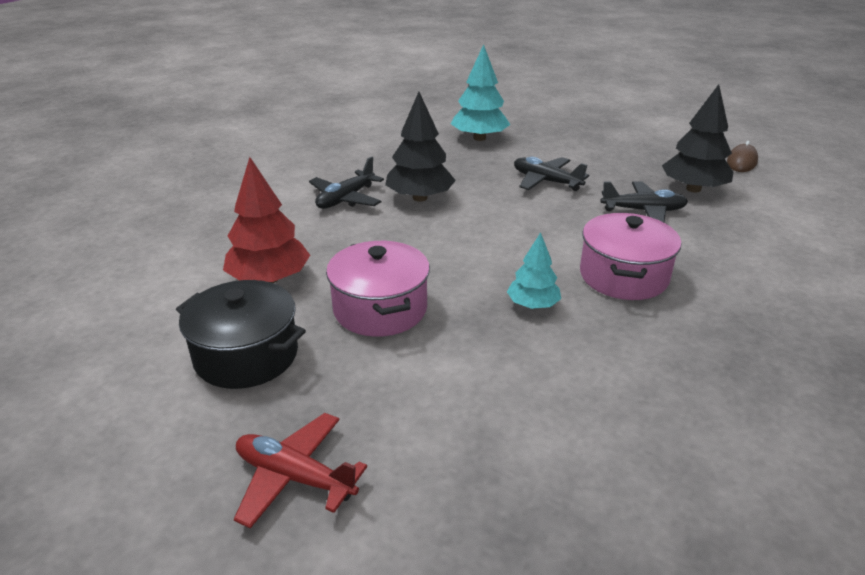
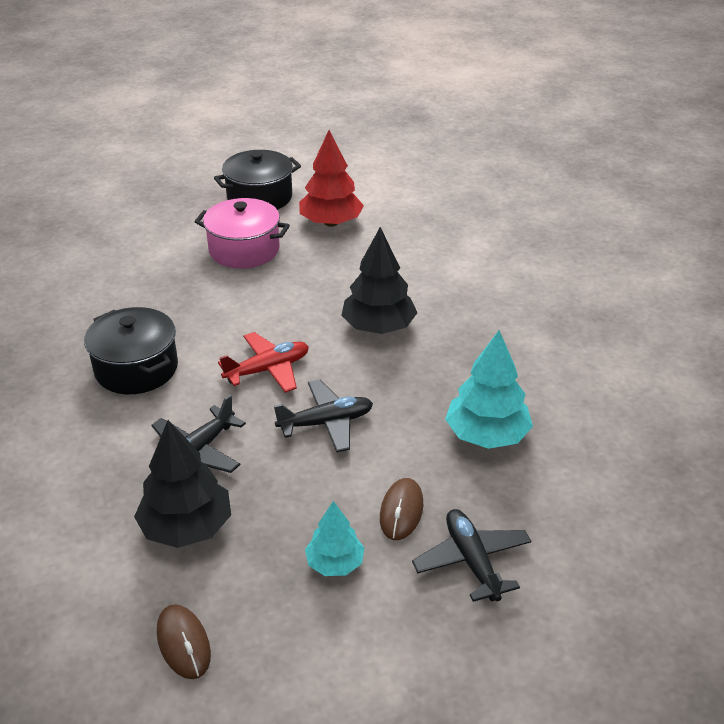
camera: 125 degrees right, 5 degrees up
(295, 477) = (156, 189): red plane -> red plane (268, 370)
(346, 199) = (419, 288): black plane -> black plane (472, 561)
(533, 305) = (167, 308): turquoise tree -> turquoise tree (335, 563)
(572, 142) = (401, 511): none -> brown mouse
(623, 276) = (136, 368): pink pot -> black pot

